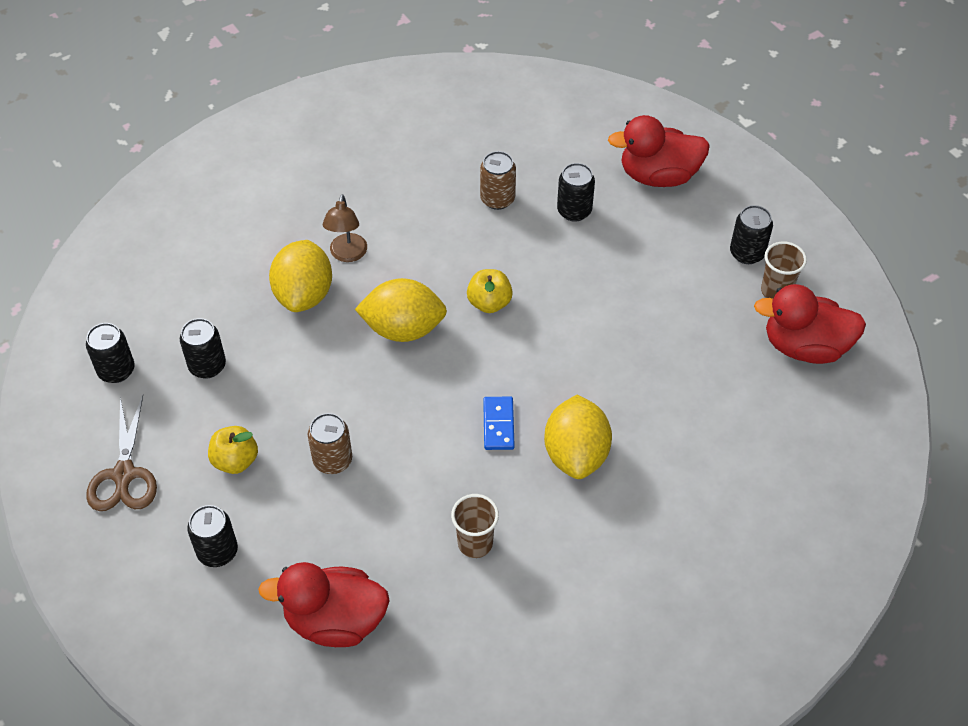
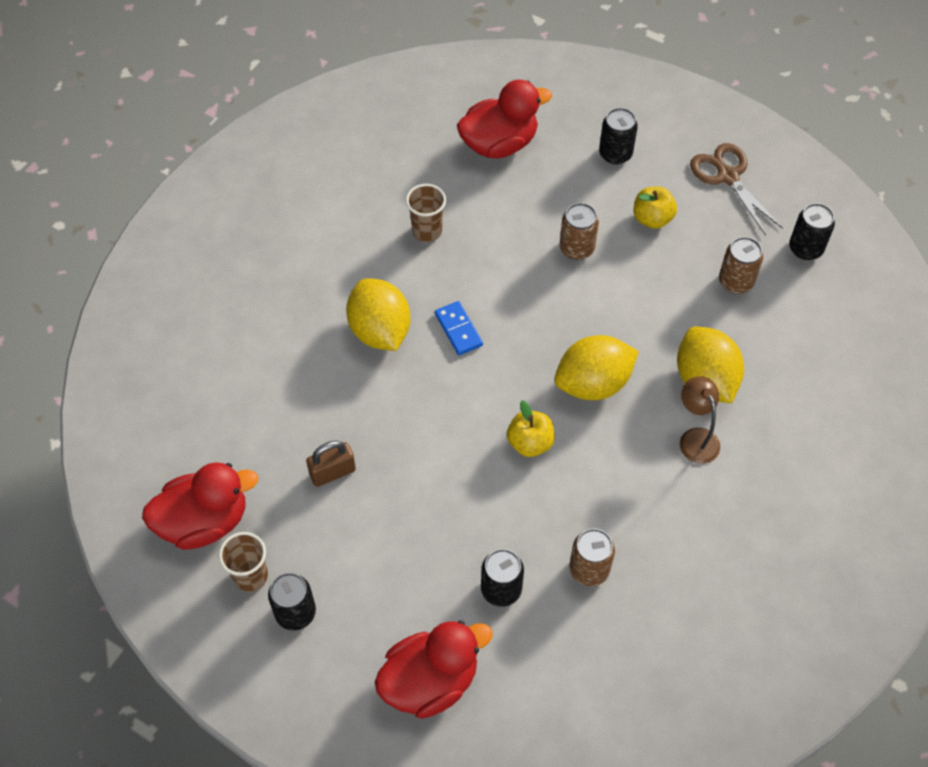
camera: 155 degrees right, 5 degrees up
(207, 366) = (735, 282): black can -> brown can
(675, 343) = (332, 472): none -> brown padlock

